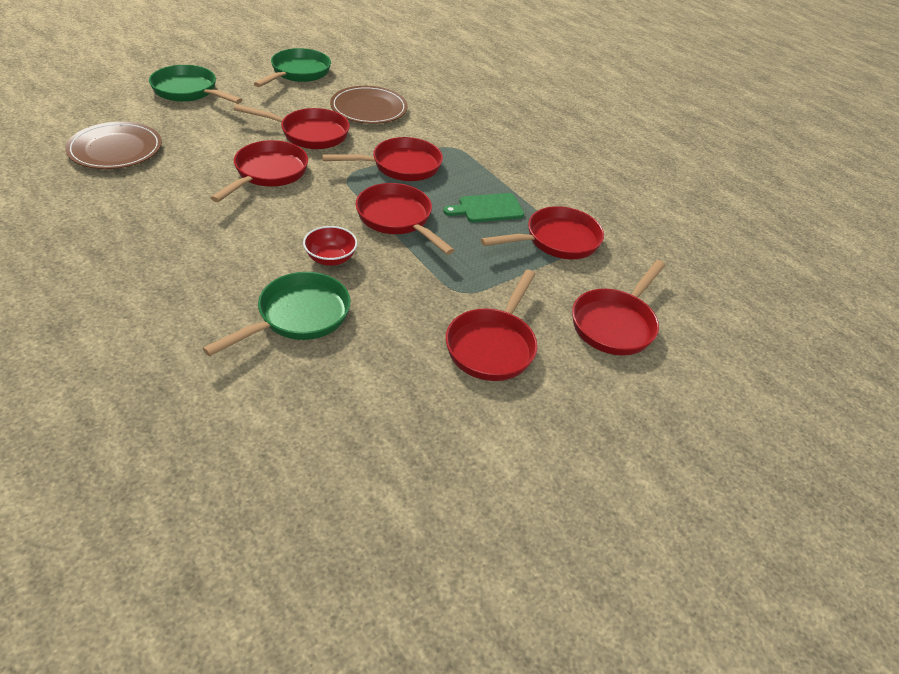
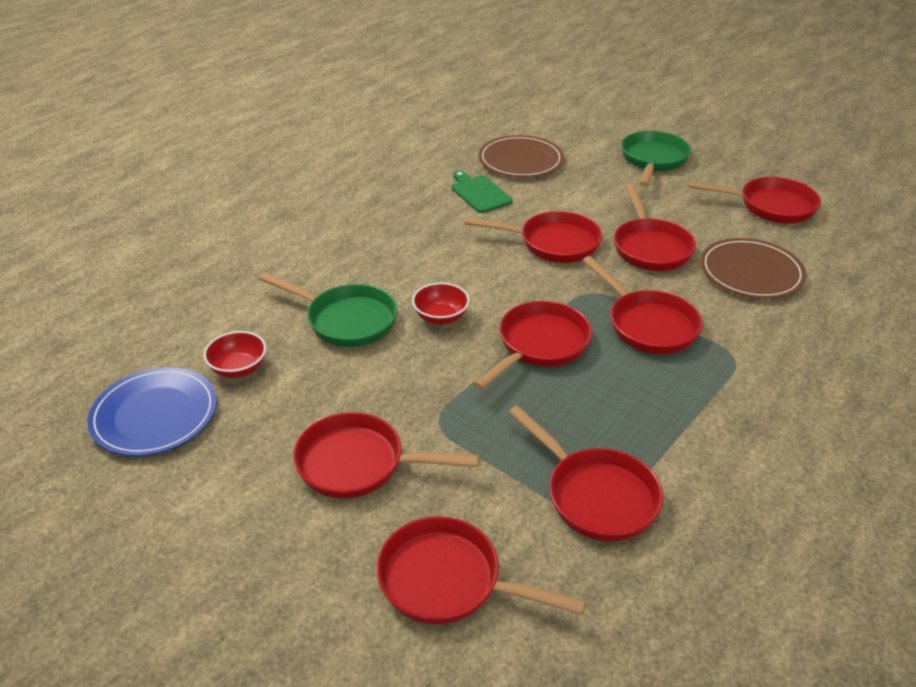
camera: 80 degrees right, 5 degrees down
(298, 73) = (770, 206): green pan -> red pan
(331, 406) = (239, 369): none -> red bowl
(372, 484) = (154, 415): none -> blue plate
(487, 208) = (618, 415): green cutting board -> green cutting board (479, 193)

